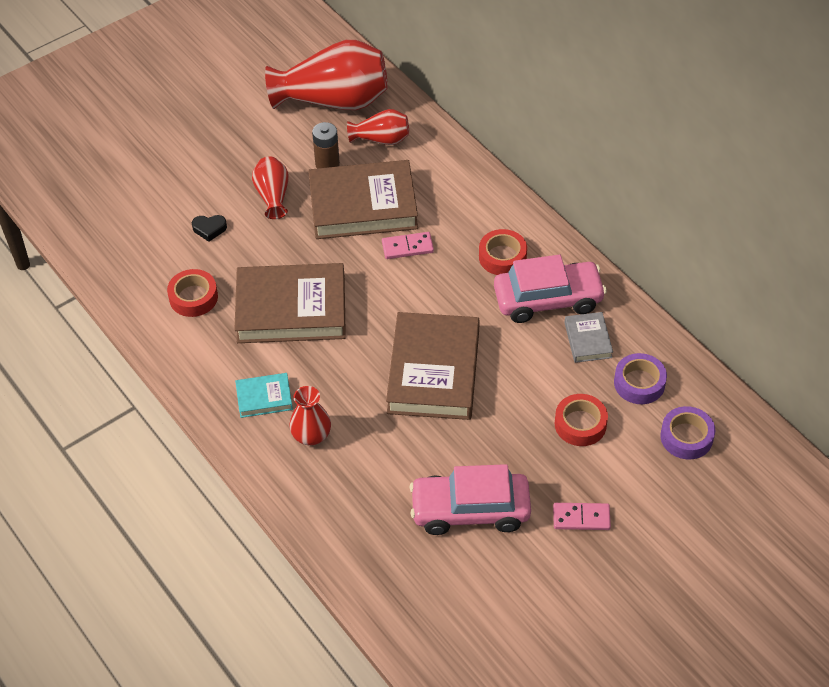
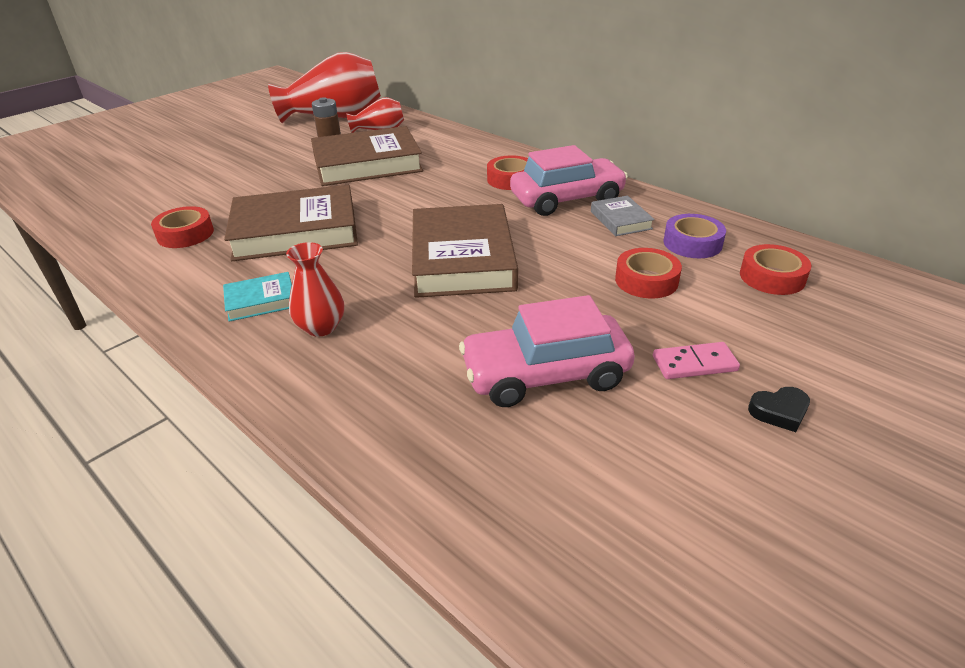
camera: 10 degrees left, 15 degrees down
(209, 229) = (211, 190): black heart -> black heart (779, 412)
(273, 196) = (278, 166): red vase -> none
(407, 247) = (415, 182): pink domino -> none
(686, 437) = (772, 277): purple tape -> red tape

